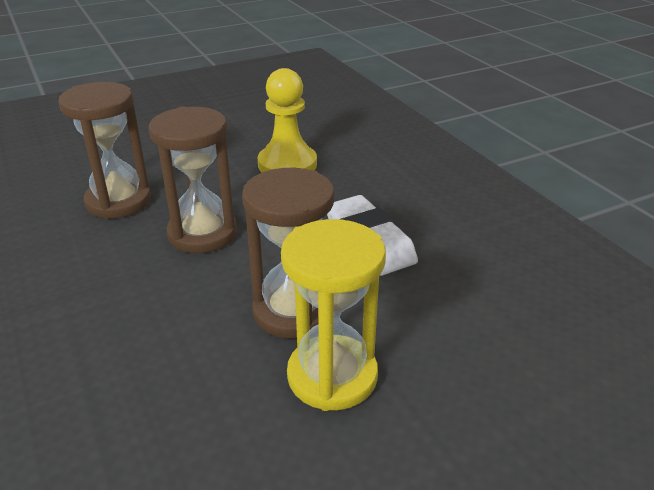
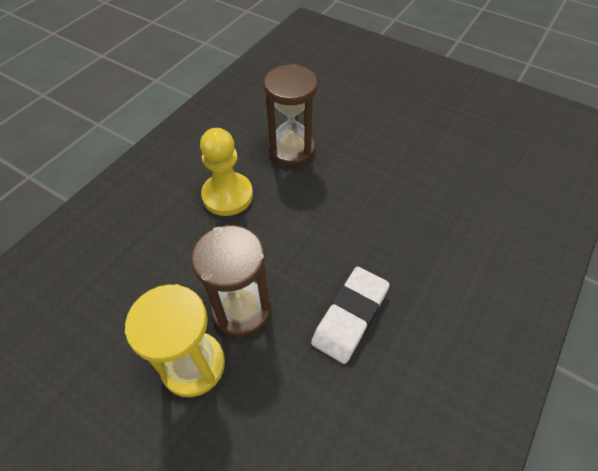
camera: 60 degrees right, 20 degrees up
(202, 234) = (289, 212): brown hourglass -> none
(287, 164) = (410, 210): yellow pawn -> yellow pawn (227, 195)

